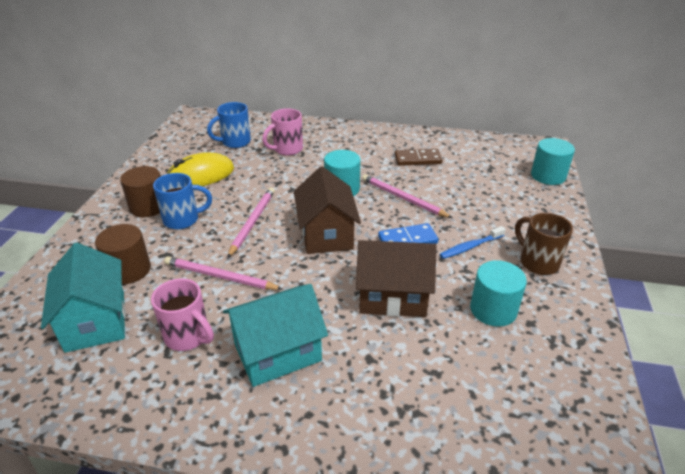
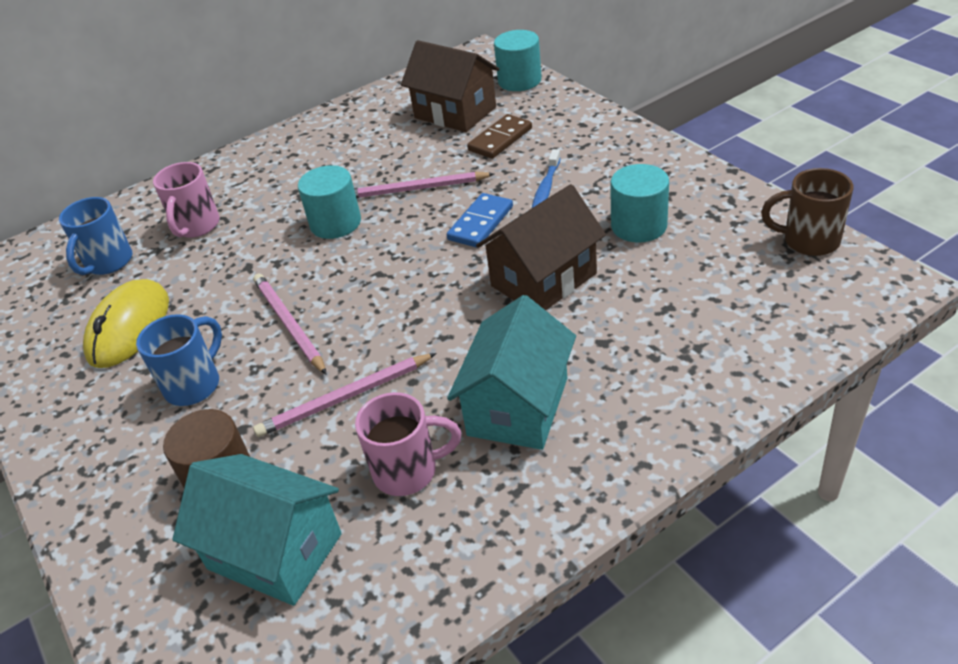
camera: 40 degrees left, 5 degrees up
(148, 207) = (118, 407): brown cylinder -> none
(326, 234) = (392, 276): brown house -> brown house (455, 112)
(417, 159) = (370, 142): brown domino -> brown domino (500, 139)
(537, 262) = (617, 162): brown mug -> brown mug (808, 241)

